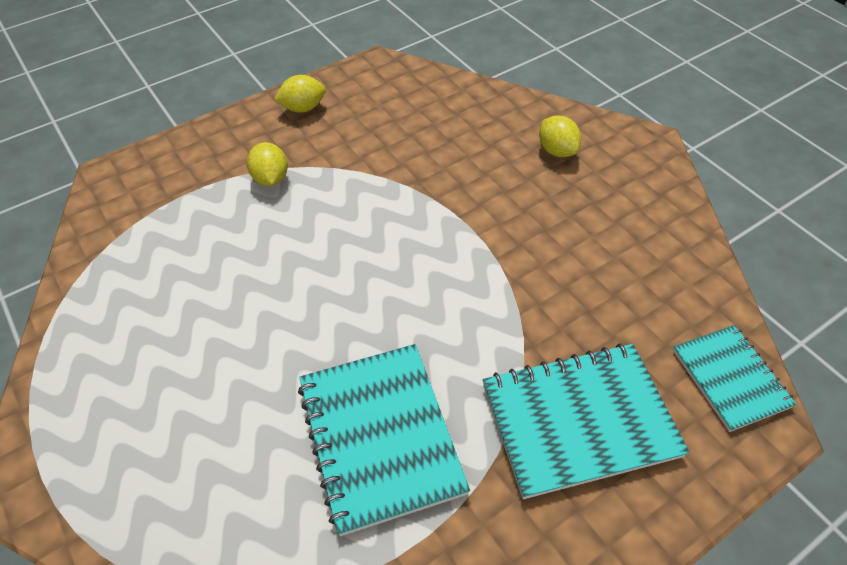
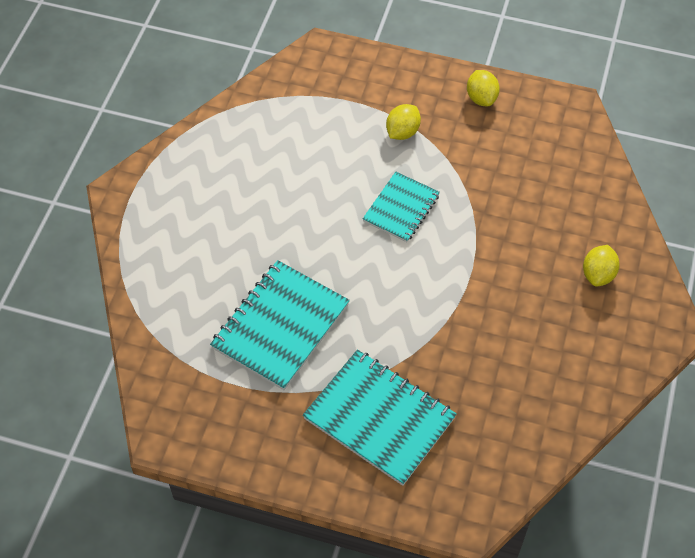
camera: 50 degrees right, 5 degrees up
(303, 108) = (481, 98): yellow lemon -> yellow lemon turned 45 degrees clockwise
(730, 378) = (486, 485): turquoise notebook -> turquoise notebook (401, 208)

